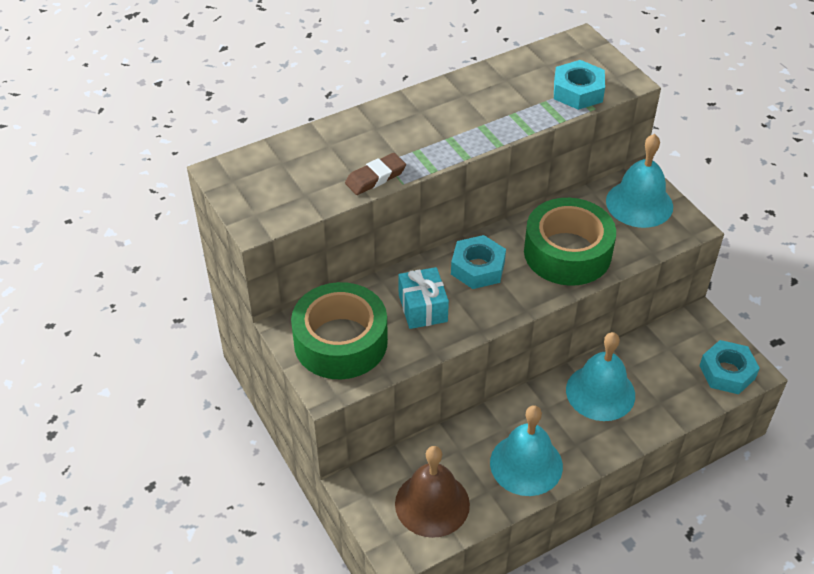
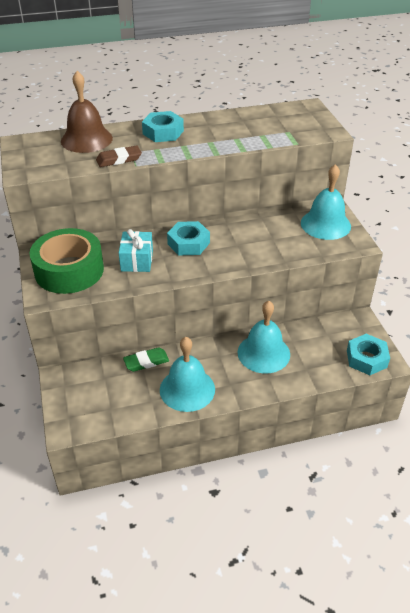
camera: 15 degrees right, 5 degrees down
(432, 504) = (107, 401): brown bell -> brown bell (86, 139)
(458, 437) = (146, 362): none -> green eraser
(567, 252) = (258, 245): green tape -> none
(578, 91) = (290, 133): turquoise nut -> turquoise nut (163, 132)

